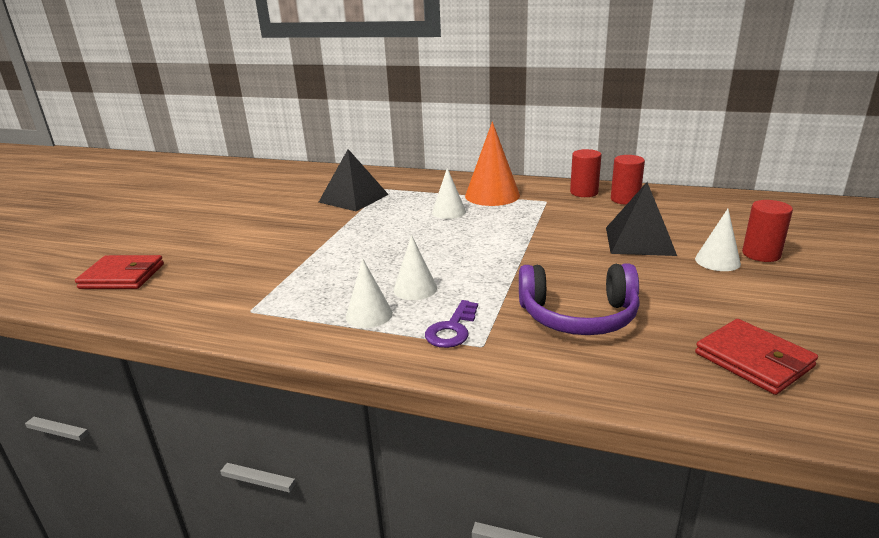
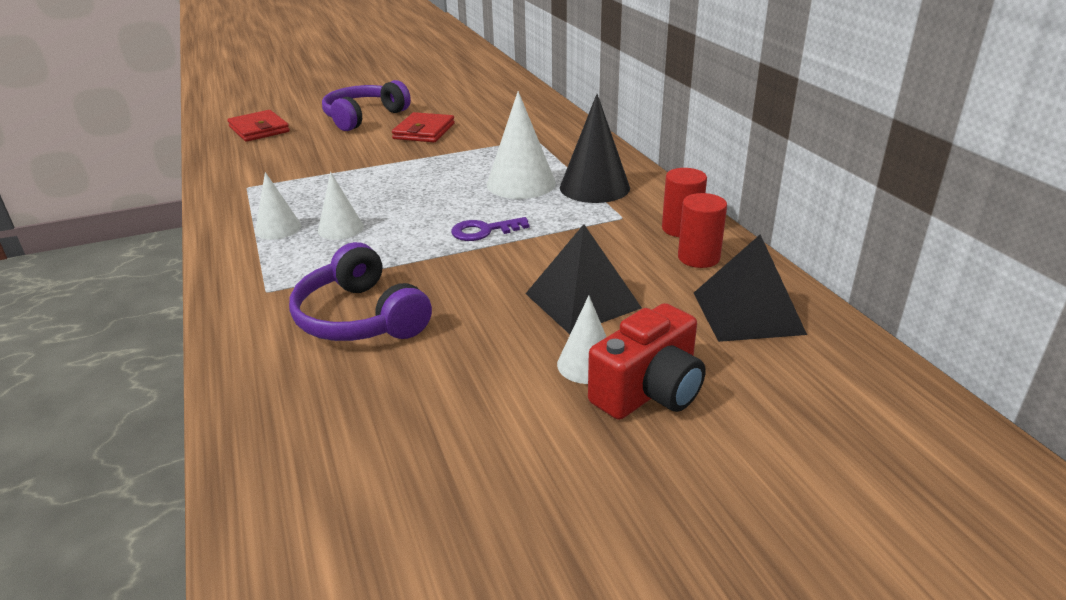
camera: 50 degrees right, 5 degrees up
(207, 228) = (364, 117): none -> purple headphones
(353, 198) = (494, 137): black pyramid -> black pyramid (748, 313)
(449, 212) = (521, 183): white cone -> white cone, size x1.69
(452, 329) = (283, 269): purple key -> purple key (484, 231)
(492, 195) = (594, 187): orange cone -> black cone
(753, 360) = (352, 442): red wallet -> red wallet (424, 131)
(761, 254) = (649, 391): red cylinder -> red camera

